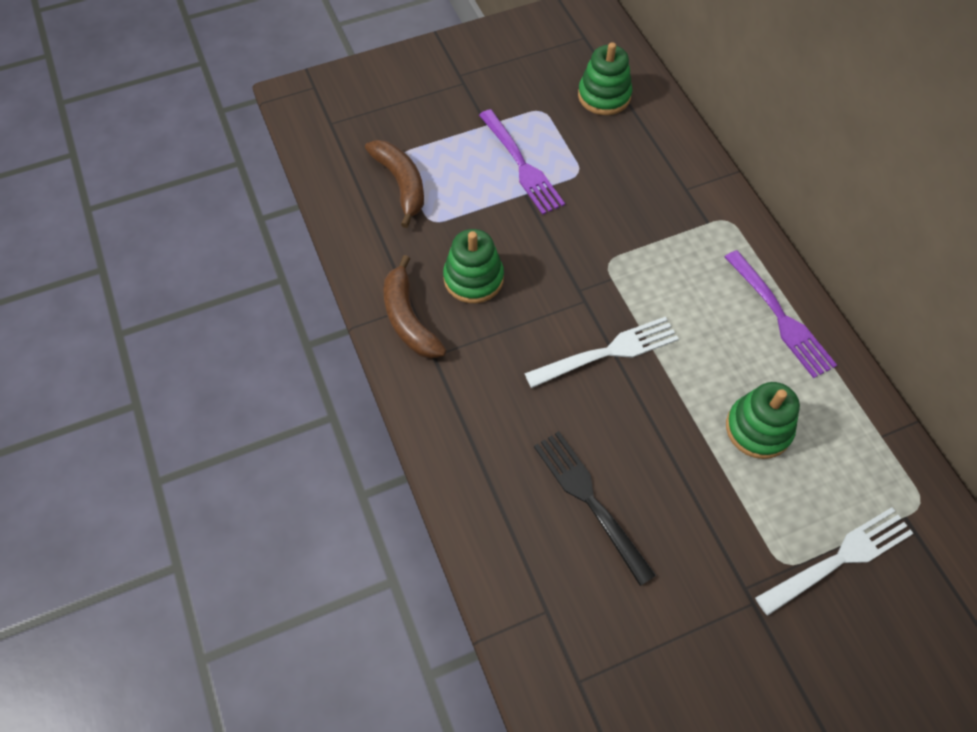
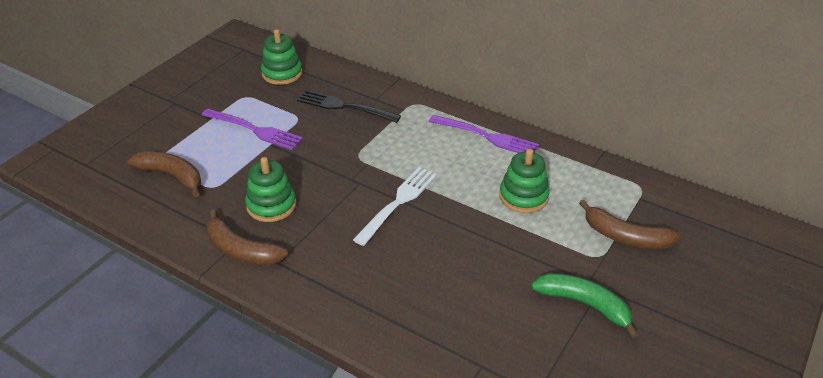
camera: 35 degrees left, 20 degrees down
(589, 500) = (455, 287): black fork -> black fork (344, 106)
(715, 614) = (584, 304): none -> green banana
(840, 558) = (625, 237): white fork -> brown banana

